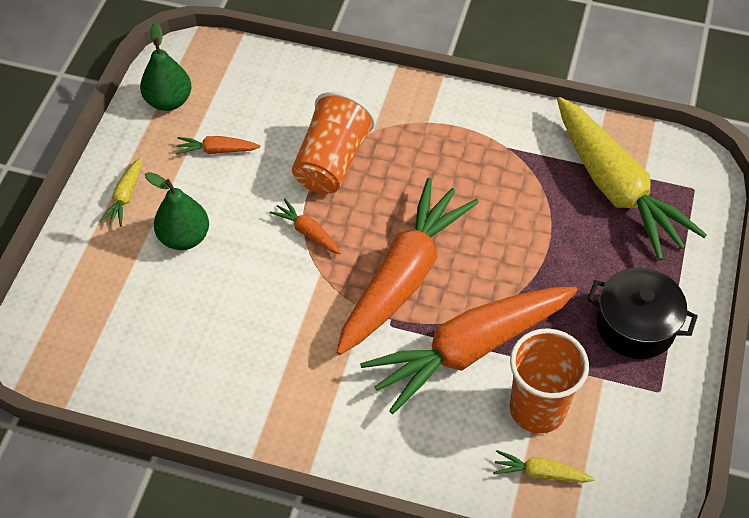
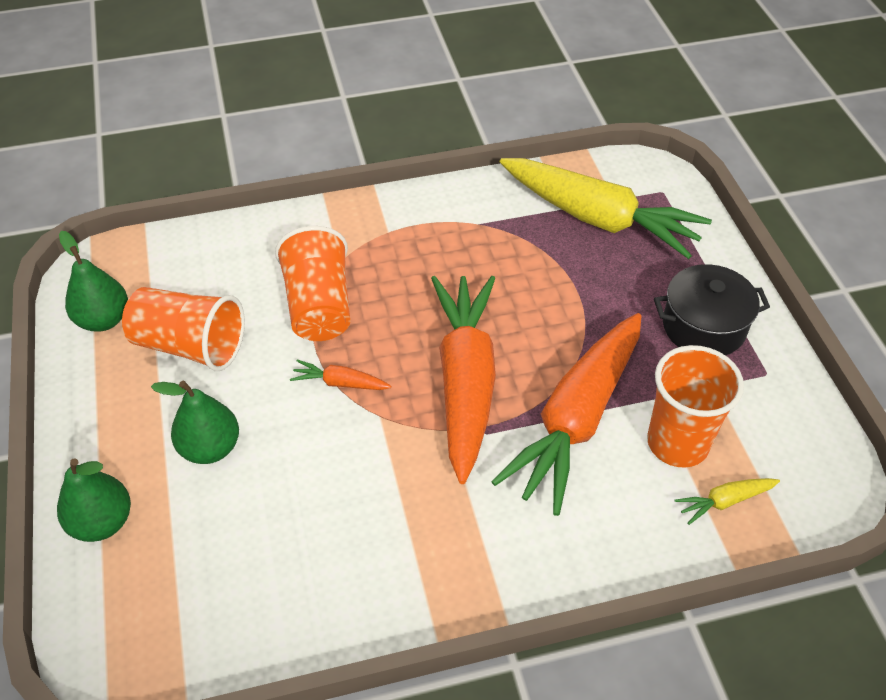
camera: 30 degrees left, 5 degrees down
(82, 256) = (102, 522): none -> green pear
(125, 197) = (115, 436): yellow carrot -> none
(217, 150) = (190, 346): orange carrot -> orange cup

